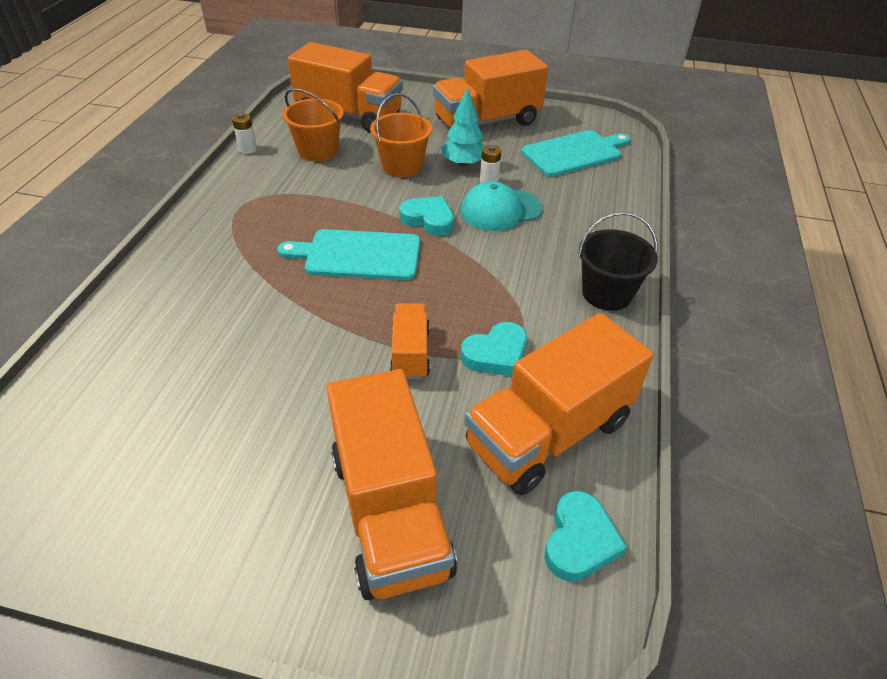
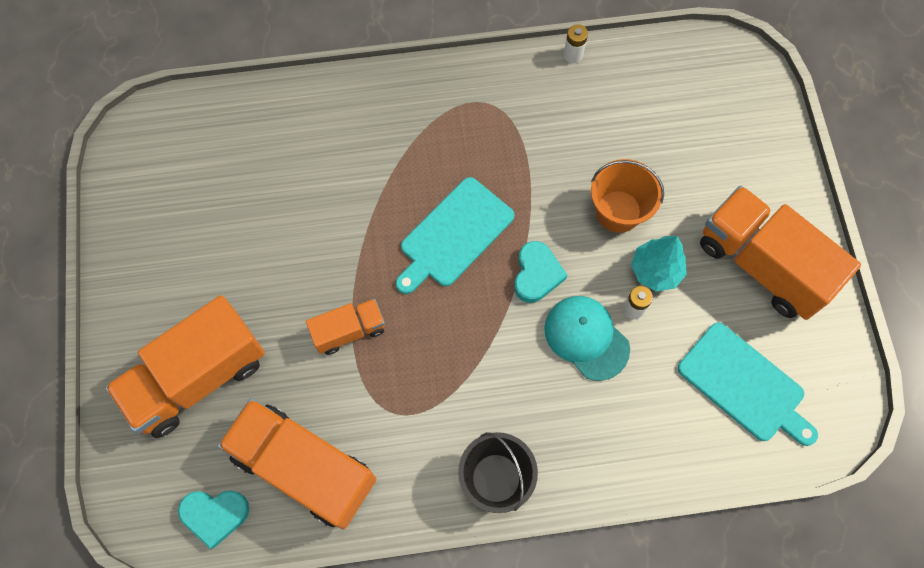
camera: 70 degrees right, 25 degrees up
(318, 151) = (604, 119): orange bucket -> none
(349, 115) = (692, 114): orange truck -> none
(358, 255) = (454, 235): turquoise cutting board -> turquoise cutting board turned 120 degrees counterclockwise
(496, 354) = (374, 400): turquoise heart -> none

